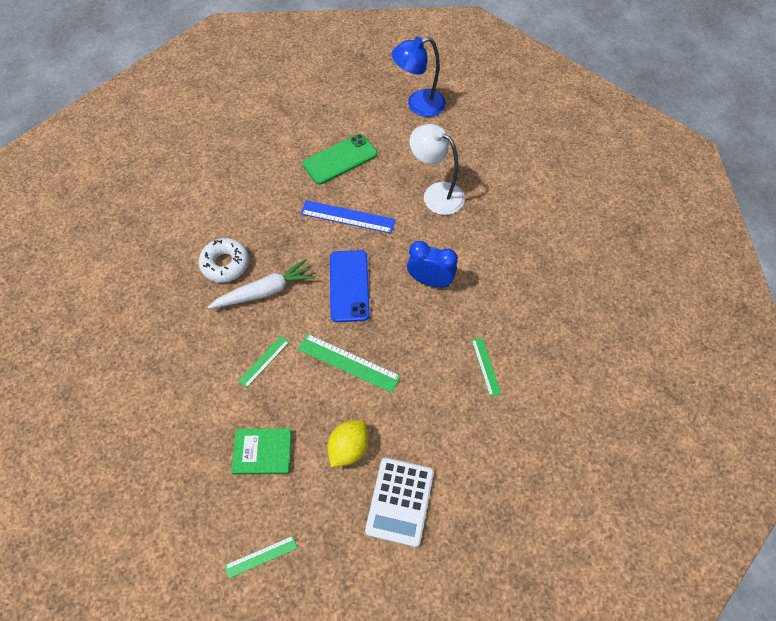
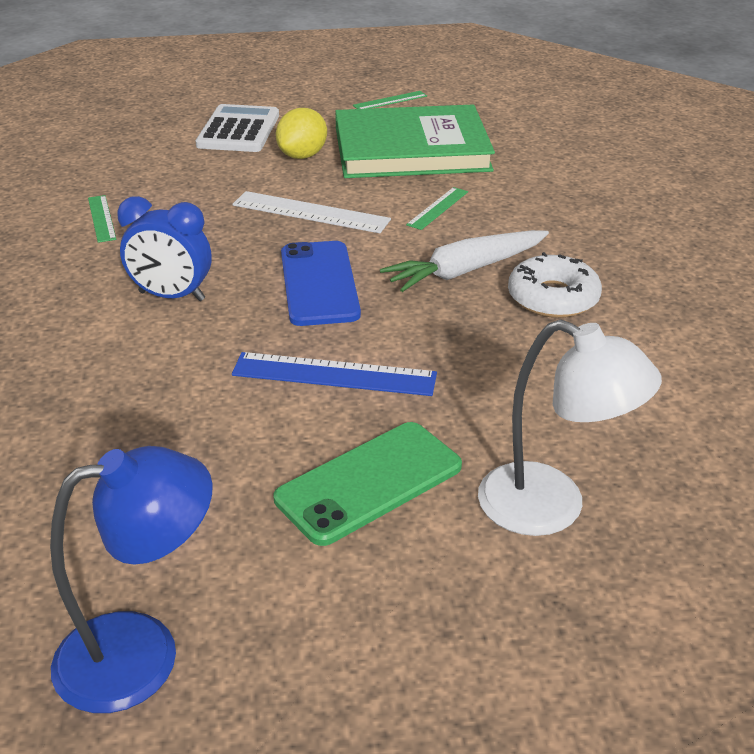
camera: 175 degrees right, 25 degrees down
(263, 452) = (411, 149): green book -> green book, size x2.06
(348, 362) = (310, 212): green ruler -> white ruler
(436, 194) = (134, 424): white lamp -> white lamp (552, 508)

